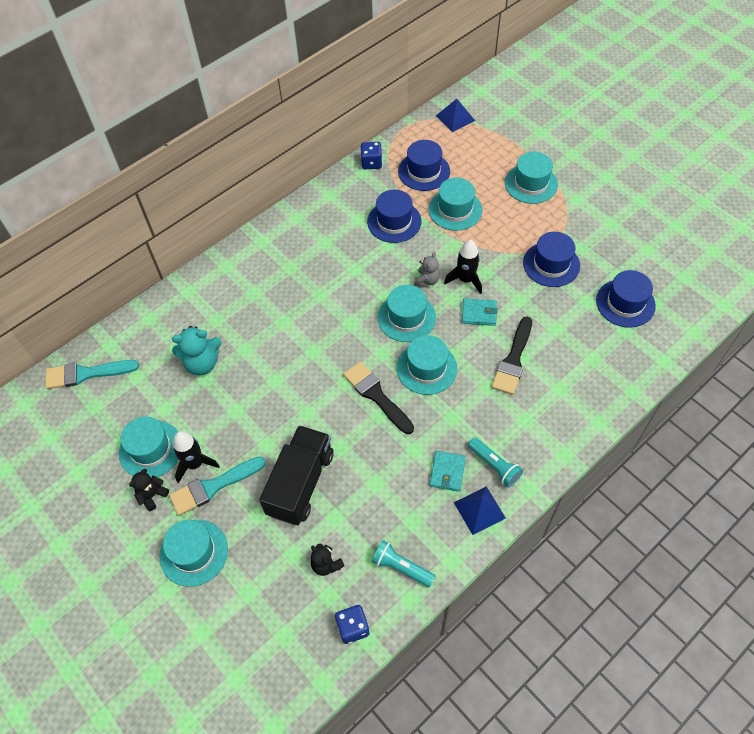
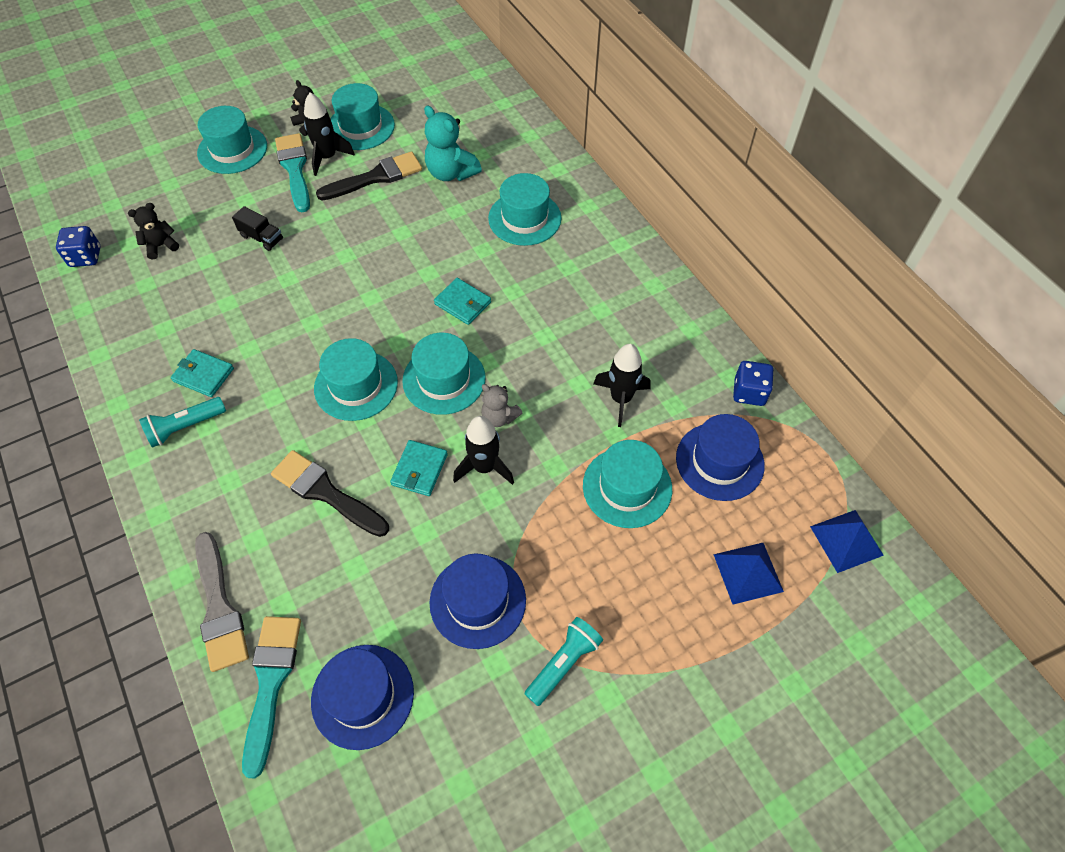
camera: 100 degrees right, 0 degrees up
(86, 374) = (473, 85): turquoise brush -> turquoise brush (271, 683)
(202, 363) = (451, 173): turquoise teddy bear -> turquoise teddy bear turned 45 degrees counterclockwise
(300, 483) = (262, 238): black truck -> black truck, size x0.44
(337, 322) = (462, 303): none -> turquoise wallet
(376, 395) = (339, 324): black brush -> black brush (375, 177)
(394, 221) = (621, 399): blue hat -> black rocket
(401, 567) = (120, 308): turquoise flashlight -> turquoise flashlight (563, 663)
(479, 510) = (140, 396): blue pyramid -> blue pyramid (748, 572)
(531, 183) = (663, 624): turquoise hat -> turquoise hat (524, 218)
(609, 392) = (219, 607): none -> grey brush

